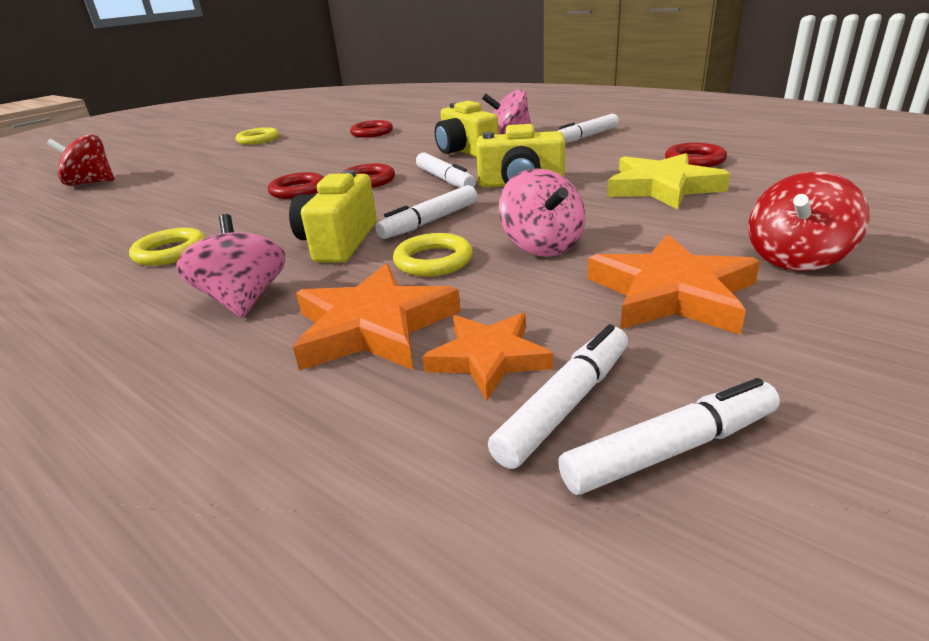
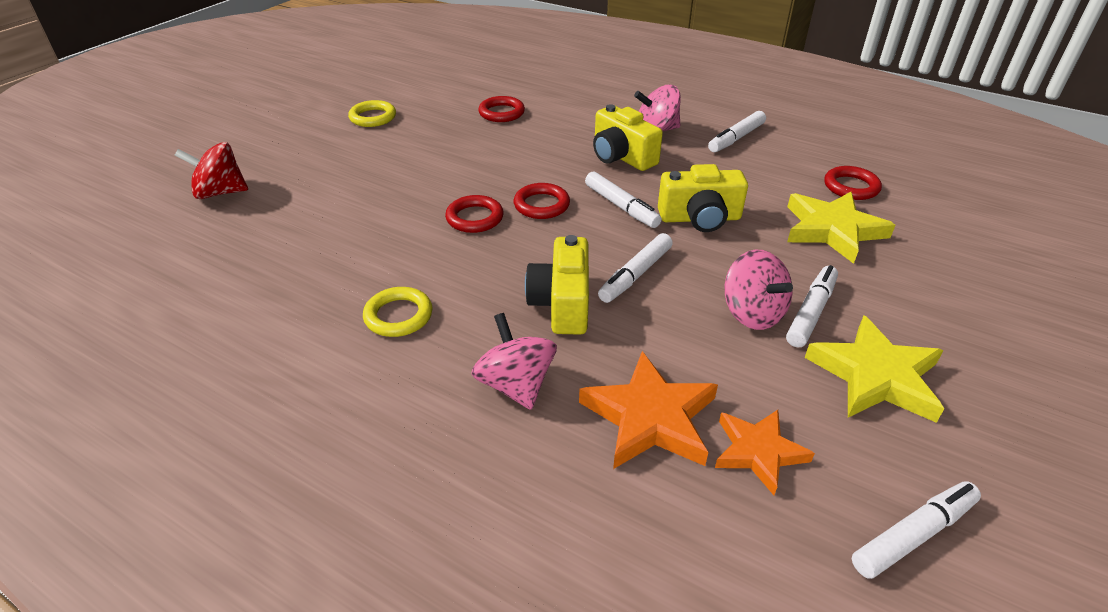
camera: 10 degrees left, 10 degrees up
(433, 261) = (663, 332): yellow ring -> none
(564, 404) = (831, 497): white marker -> white marker (810, 312)
(671, 293) = (875, 376): orange star -> yellow star
(796, 258) = (961, 333): red spinning top -> none

